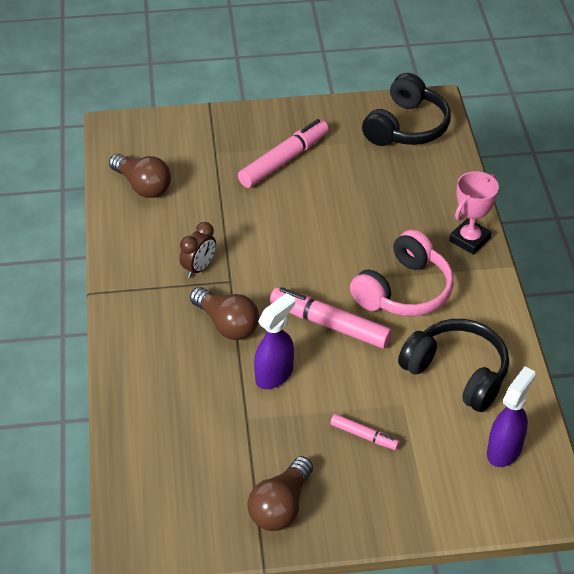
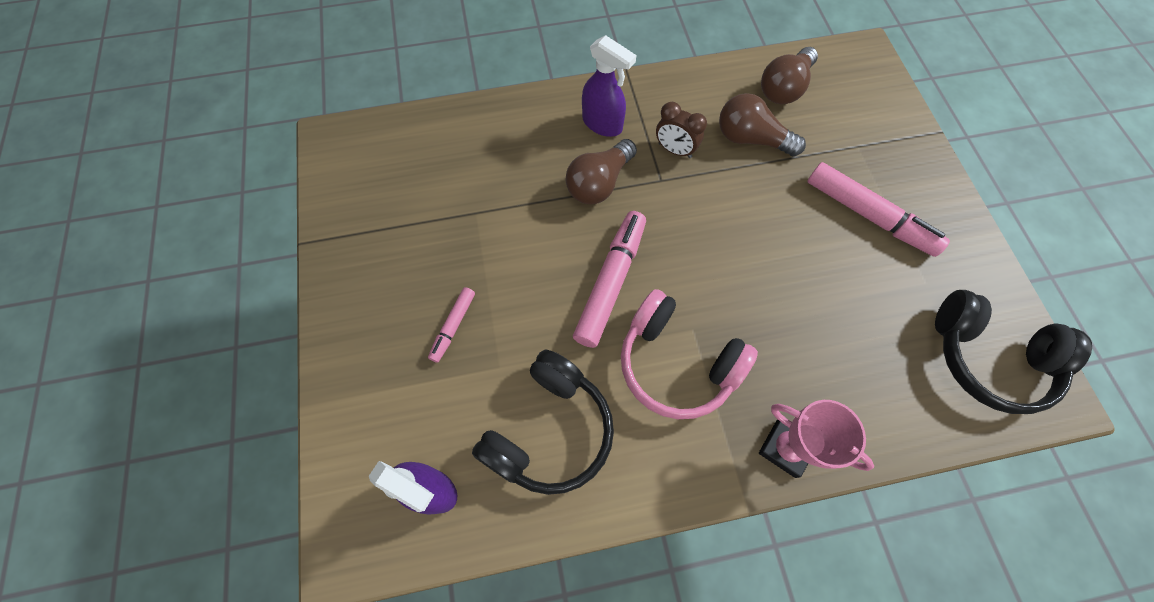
camera: 85 degrees right, 20 degrees up
(274, 375) = (534, 233): purple spray bottle -> purple spray bottle (602, 124)
(281, 506) = (366, 252): brown light bulb -> brown light bulb (751, 139)

